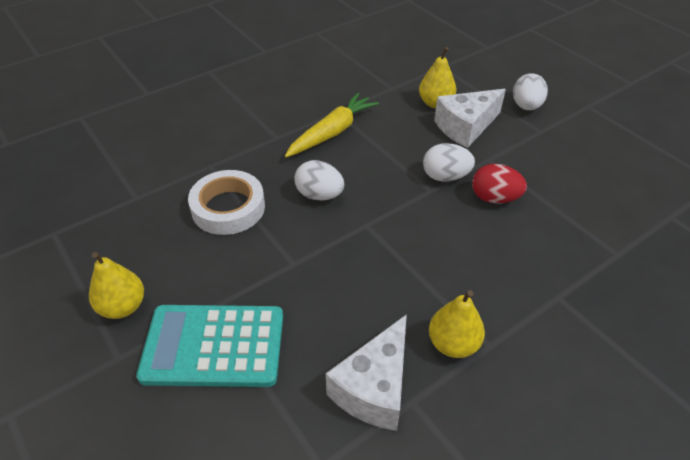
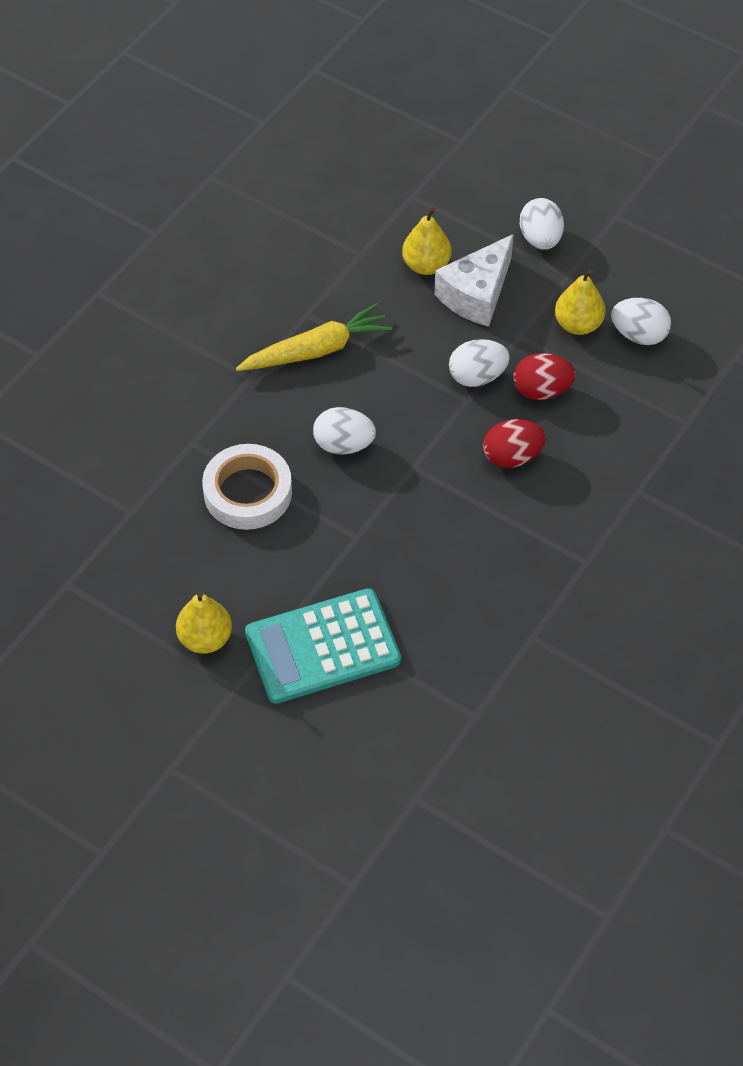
camera: 20 degrees left, 10 degrees up
(332, 132) = (316, 350): yellow carrot -> yellow carrot turned 45 degrees clockwise
(374, 388) = (494, 636): white cheese -> none
(452, 239) = (512, 456): none -> red egg
(453, 344) = (551, 572): yellow pear -> yellow pear (578, 324)
(588, 181) = (639, 335): none -> white egg

